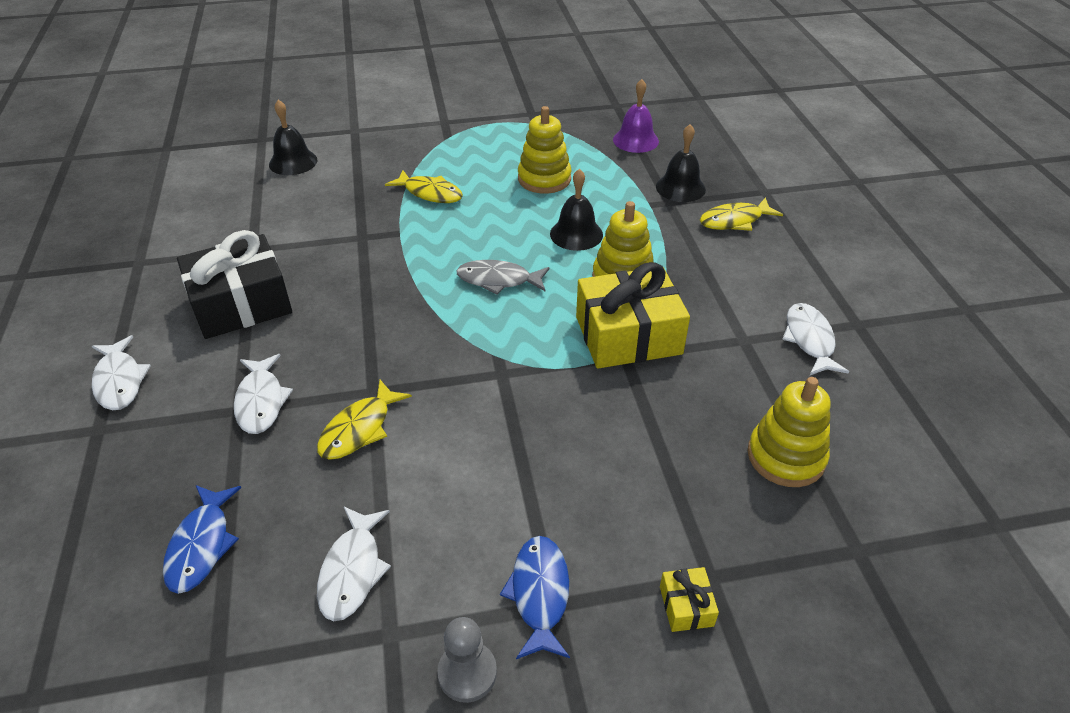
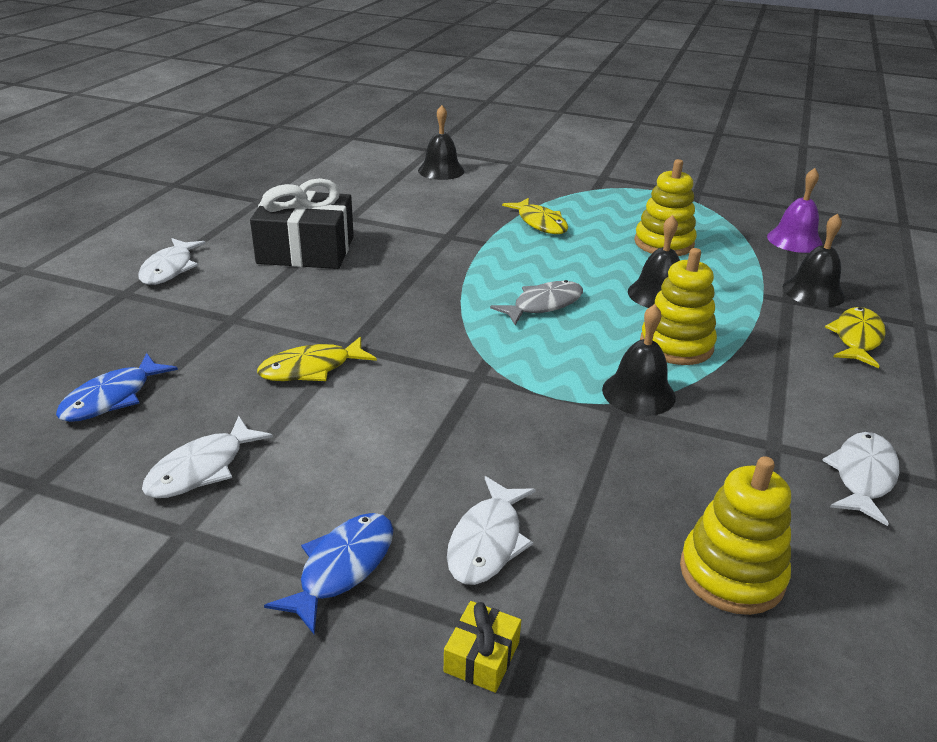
camera: 30 degrees right, 10 degrees down
(261, 401) = (254, 319): white fish -> white fish (487, 542)
(467, 673) = (215, 597): grey pawn -> none
(498, 280) = (543, 305): grey fish -> grey fish turned 105 degrees clockwise
(628, 335) = (638, 393): yellow gift -> black bell
(734, 221) = (856, 338): yellow fish -> yellow fish turned 105 degrees clockwise

